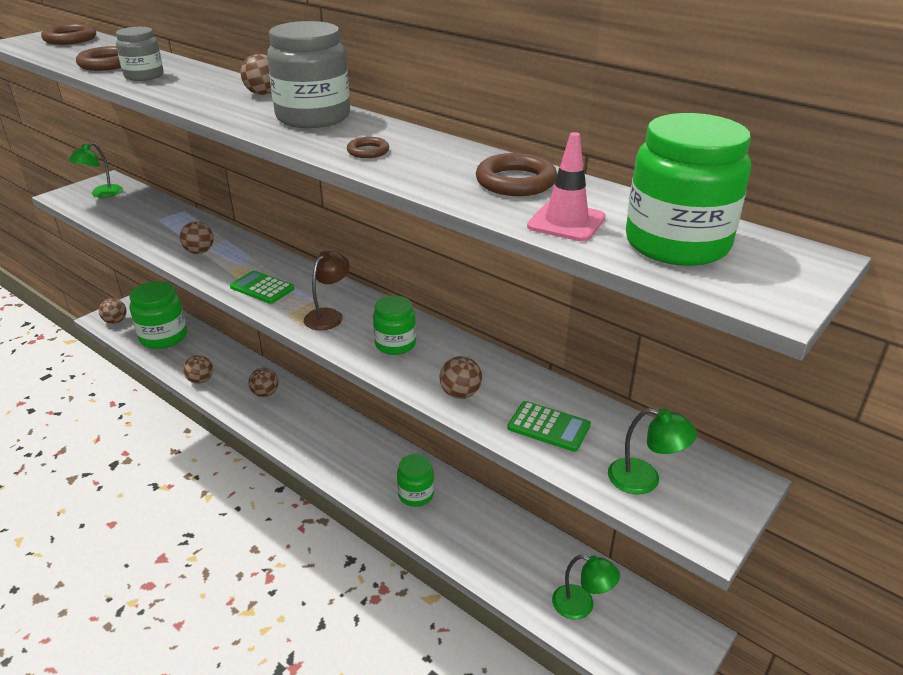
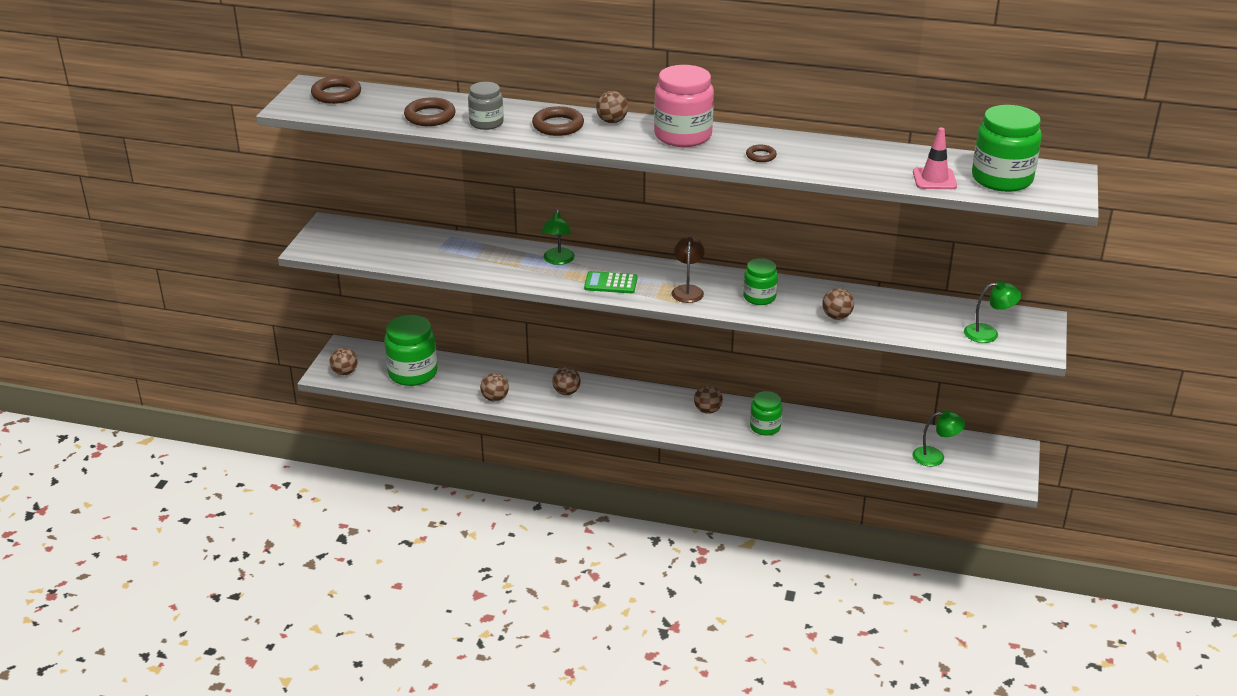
camera: 25 degrees left, 0 degrees up
(101, 194) = (346, 238): green lamp -> green lamp (558, 260)
(199, 252) = (518, 268): brown ball -> brown ball (707, 410)
(313, 117) = (683, 135): grey jar -> pink jar
(515, 182) = (877, 158): brown ring -> brown ring (558, 125)
(548, 427) = (910, 320): green calculator -> none

